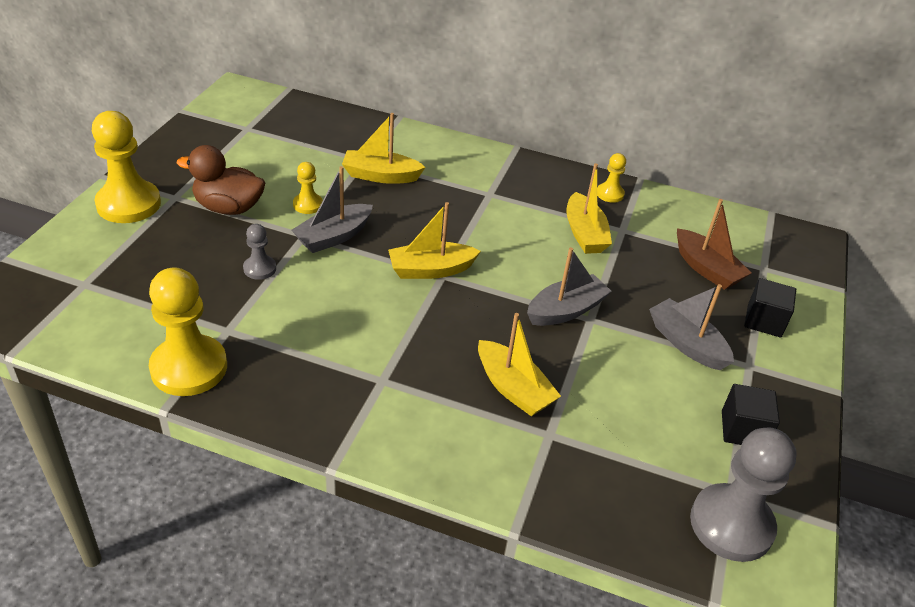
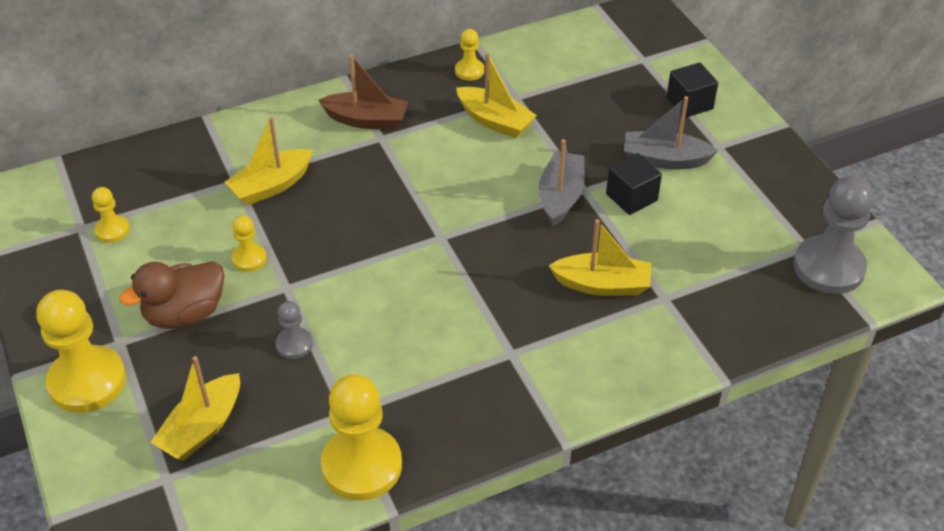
camera: 40 degrees left, 5 degrees up
(260, 140) = (112, 230): none -> yellow pawn
(333, 237) = (312, 270): grey boat -> none
(430, 270) = (426, 239): yellow boat -> yellow boat (202, 428)
(706, 269) = (609, 88): brown boat -> brown boat (366, 120)
(743, 430) = (765, 197): black cube -> black cube (631, 197)

